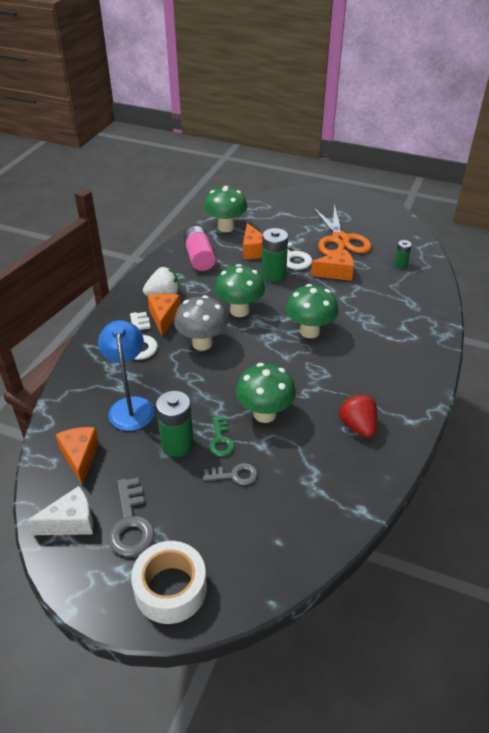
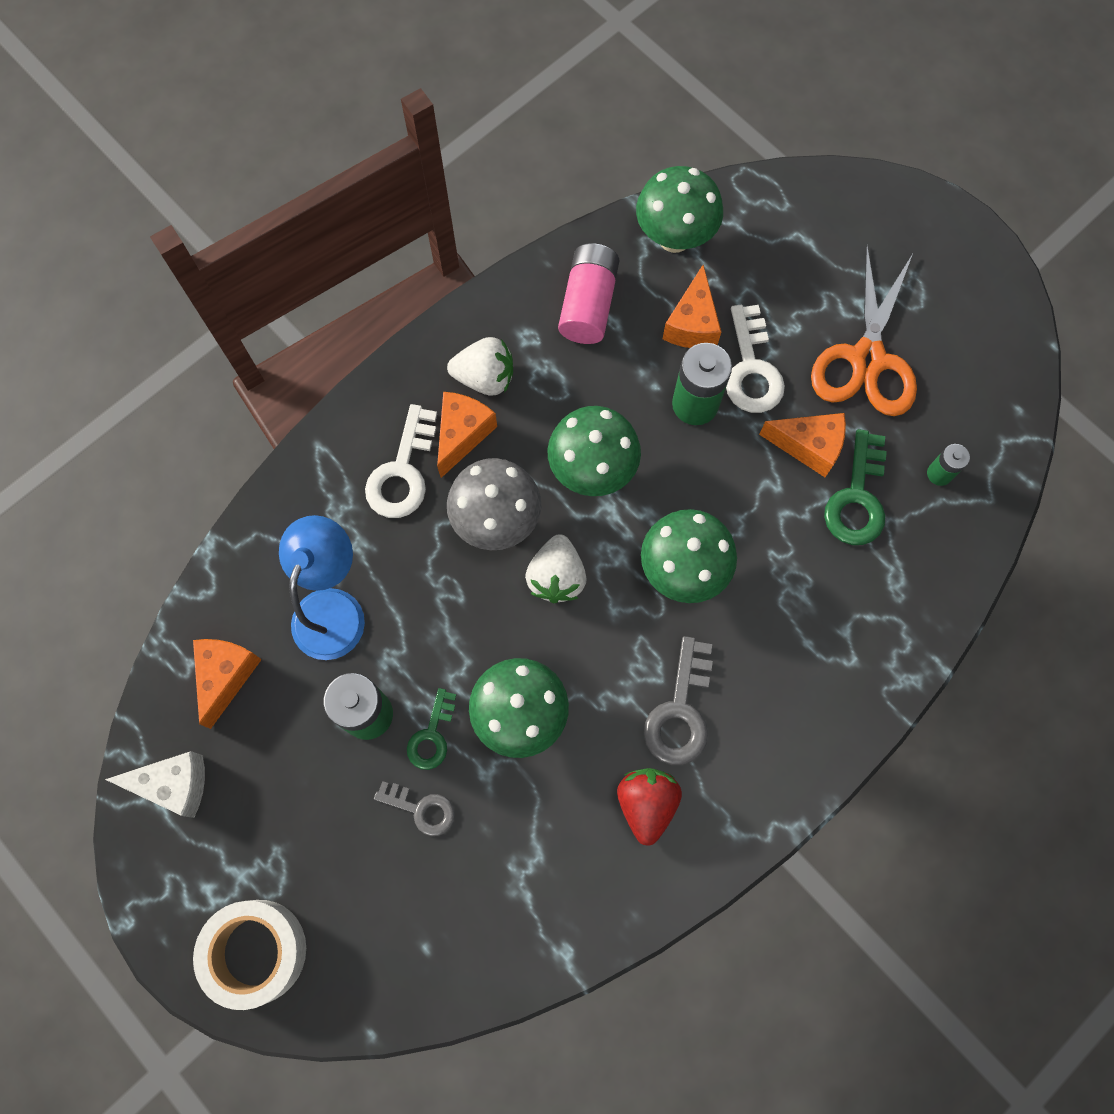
camera: 25 degrees right, 30 degrees up
(131, 523) = (248, 824): grey key -> grey key (680, 711)
(247, 354) = (556, 577): none -> white strawberry
(371, 282) = (857, 498): none -> green key

